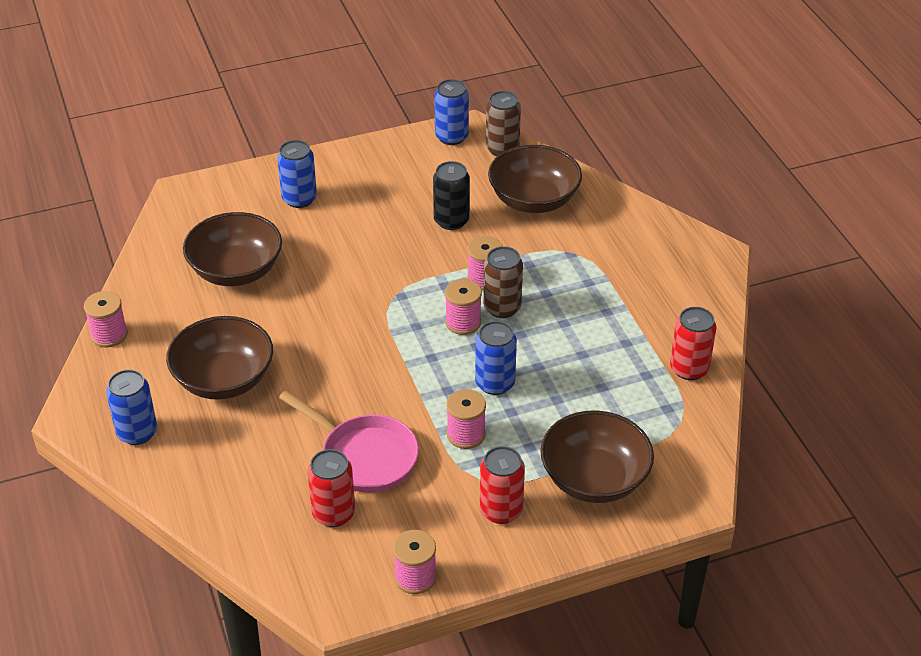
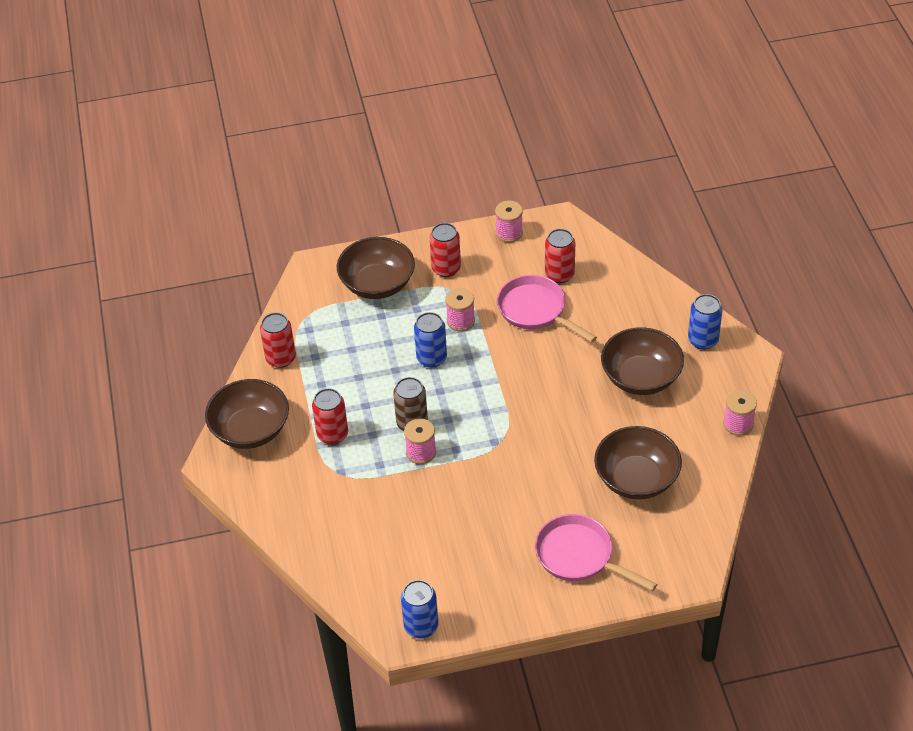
camera: 170 degrees left, 5 degrees up
(299, 199) = (579, 556): blue can -> pink pan
(451, 221) = (439, 517): black can -> none
(463, 322) = (446, 412): pink spool -> none
(502, 148) = (373, 604): brown can -> none
(533, 200) = (358, 535): brown bowl -> brown bowl (250, 430)
(592, 289) = (332, 434): none -> red can

